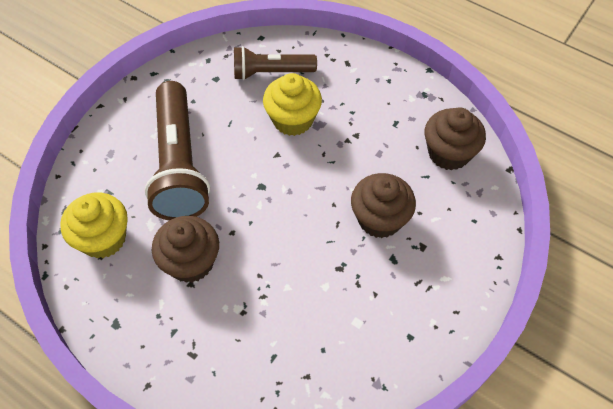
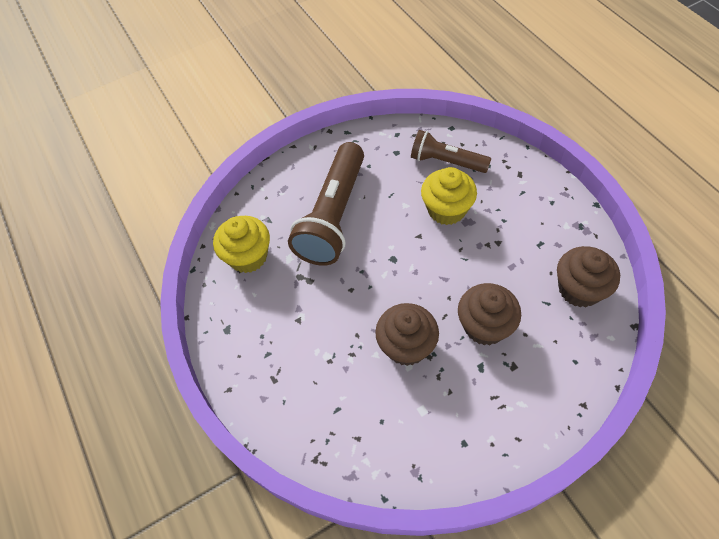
camera: 30 degrees right, 0 degrees up
(191, 262) = (306, 302): brown cupcake -> brown cupcake (406, 346)

